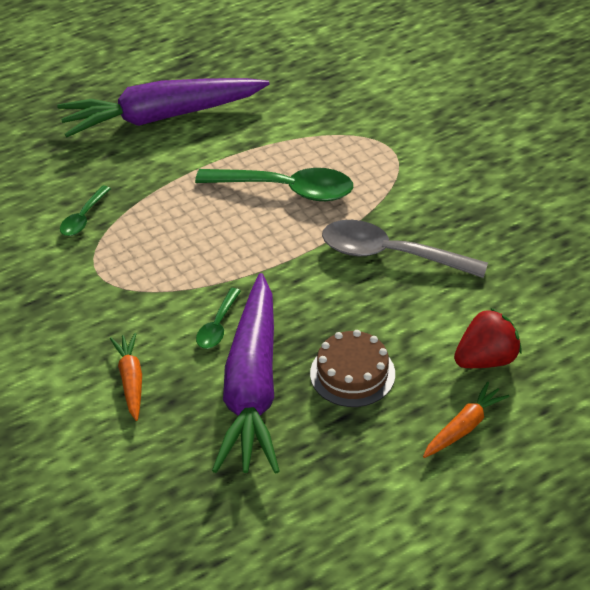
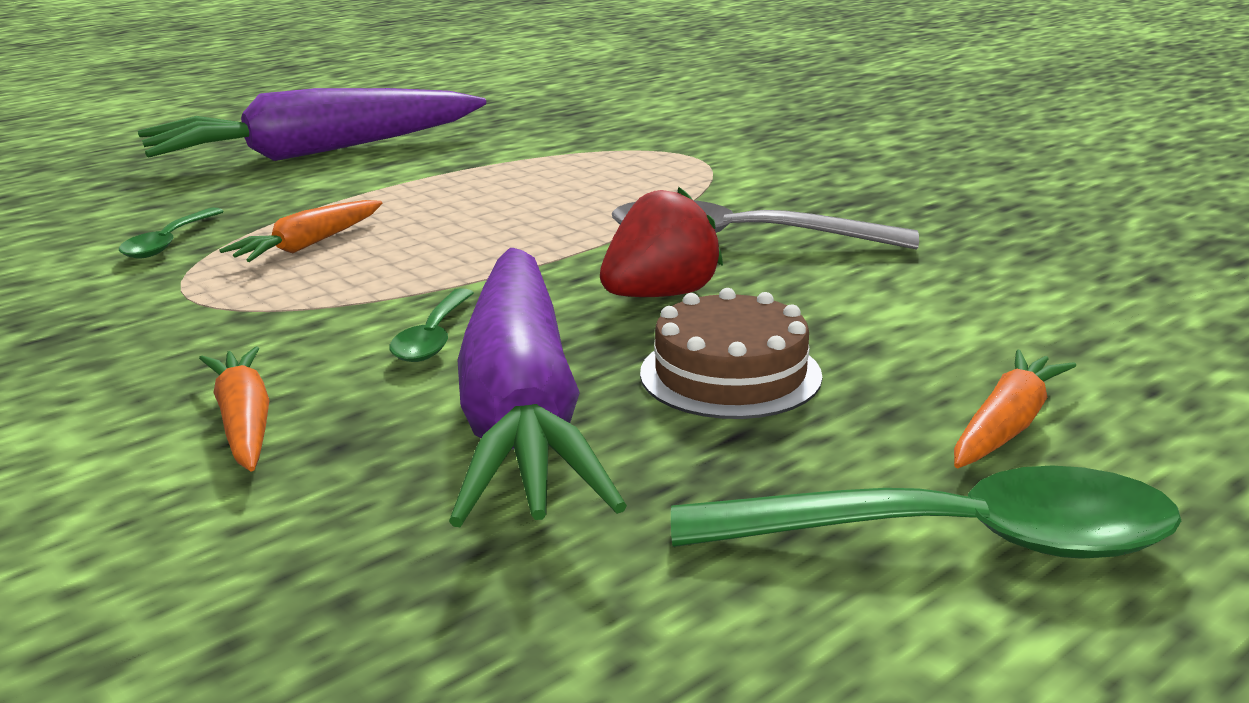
camera: 10 degrees left, 20 degrees down
(157, 229) = (308, 245): none -> orange carrot
(286, 189) = (534, 196): green spoon -> green spoon (956, 540)
(486, 359) = (986, 336): red strawberry -> red strawberry (660, 295)

